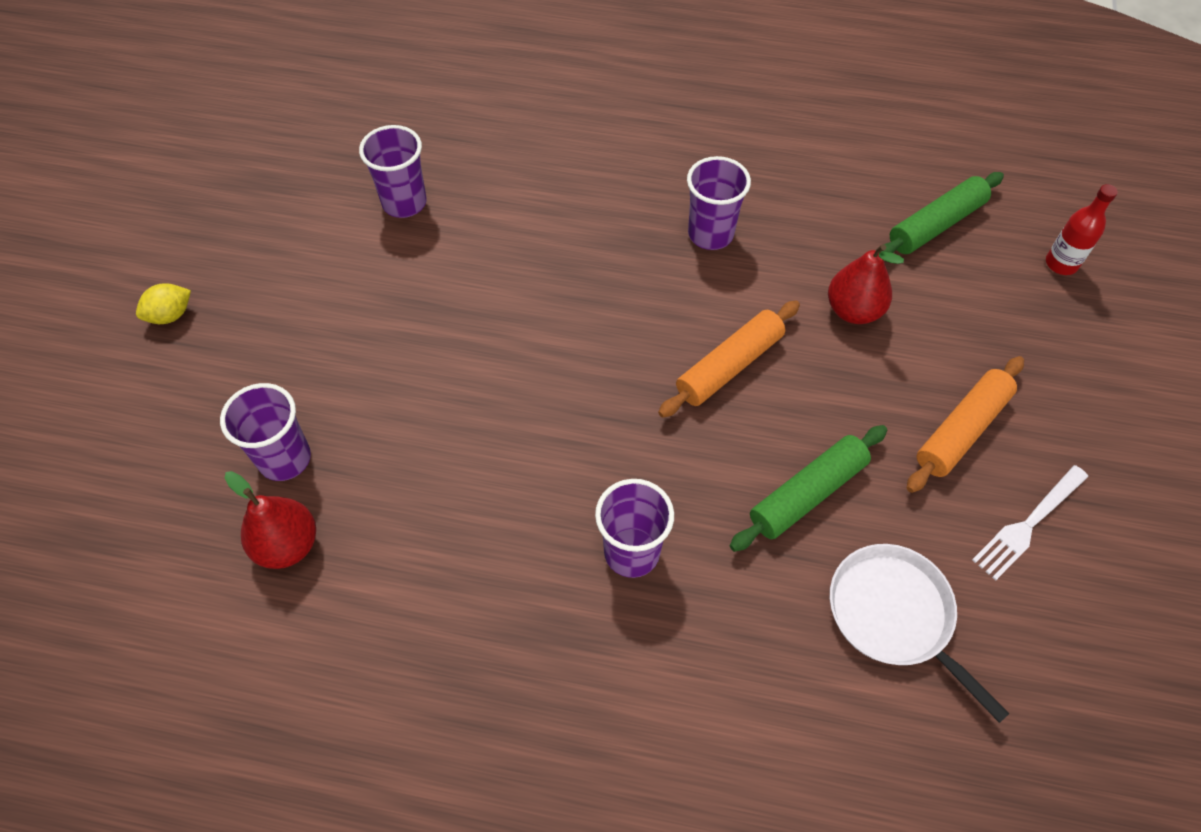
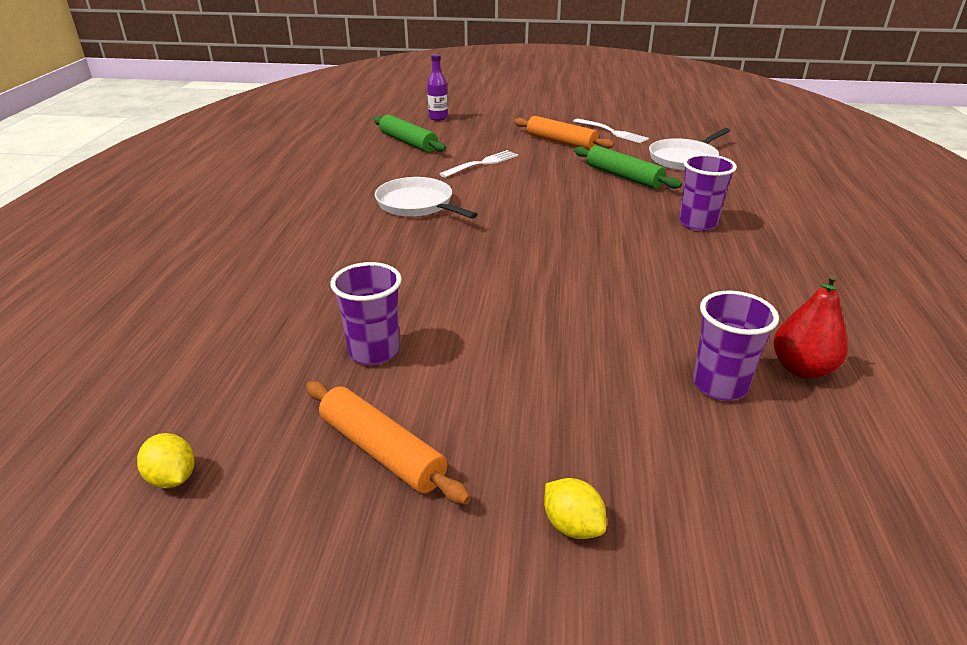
camera: 95 degrees left, 25 degrees down
(290, 107) = (172, 478): none -> yellow lemon
(710, 234) = (417, 204): purple cup -> white pan
(729, 366) = (537, 197): orange rolling pin -> orange rolling pin (381, 451)
(853, 310) = (482, 164): red pear -> white fork
(1061, 264) = (438, 118): red bottle -> purple bottle

